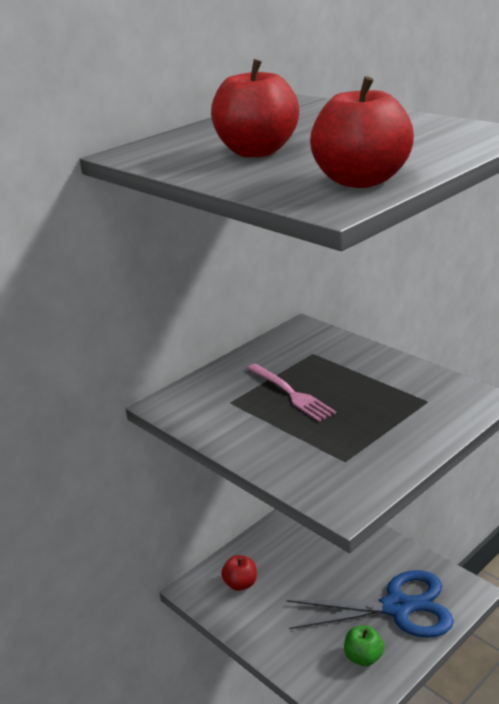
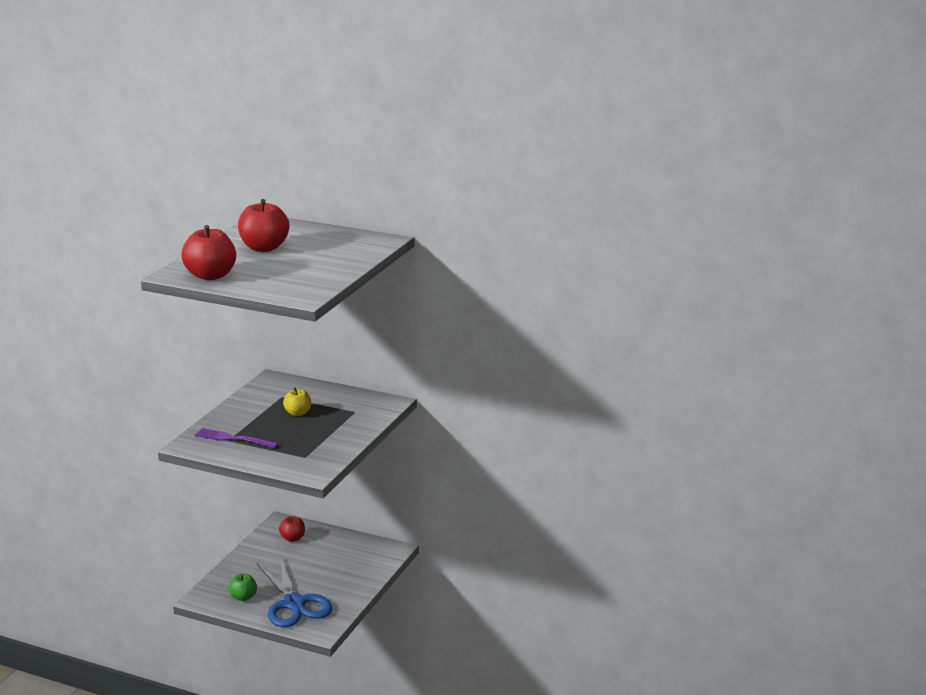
camera: 65 degrees right, 5 degrees down
(291, 394) = (298, 413): pink fork -> yellow apple
(343, 456) = (233, 439): none -> purple fork

